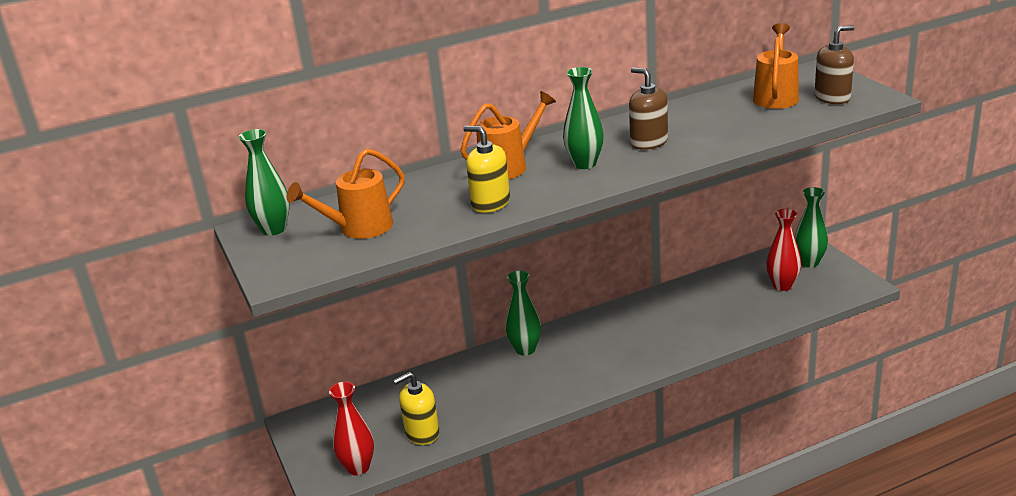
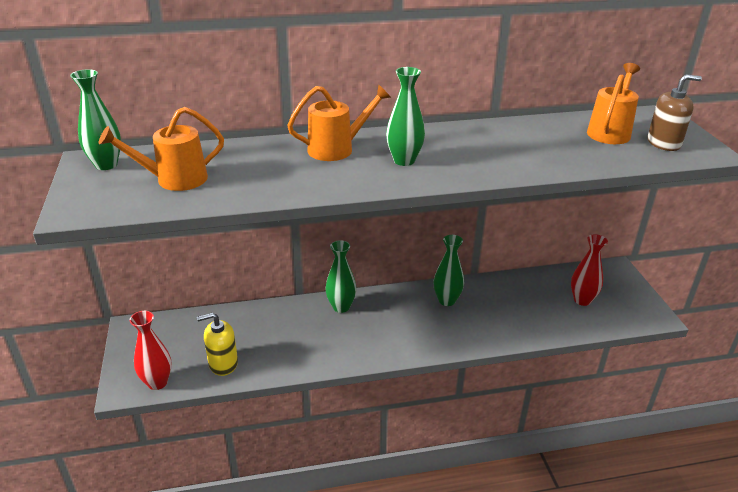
camera: 10 degrees right, 5 degrees up
(490, 203) = (300, 180): yellow soap dispenser -> none
(649, 142) = (472, 152): brown soap dispenser -> none
(809, 262) = (613, 283): green vase -> green vase (447, 300)

